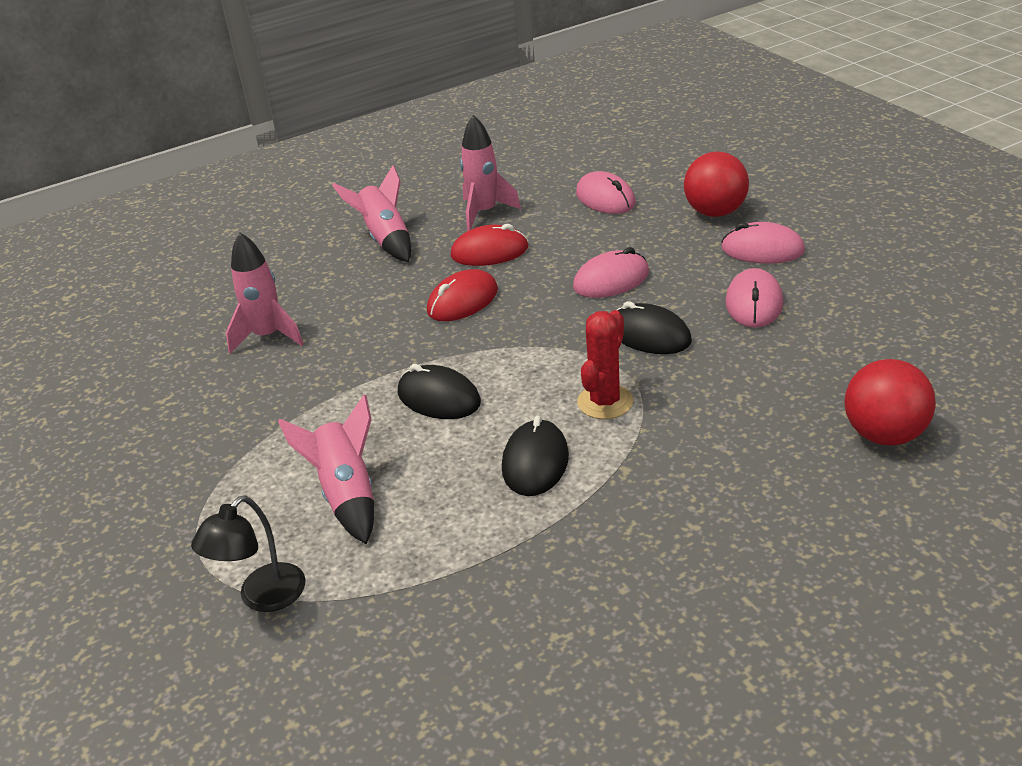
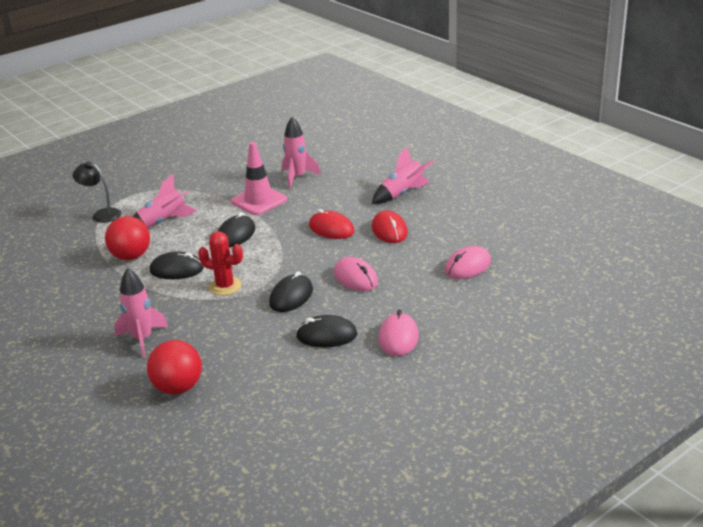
camera: 80 degrees right, 5 degrees down
(328, 376) = (259, 201): none -> pink traffic cone
(484, 213) = (440, 222): pink rocket -> pink rocket (142, 339)
(715, 212) = (453, 315): red ball -> red ball (131, 256)
(753, 303) = (326, 335): pink mouse -> black mouse

